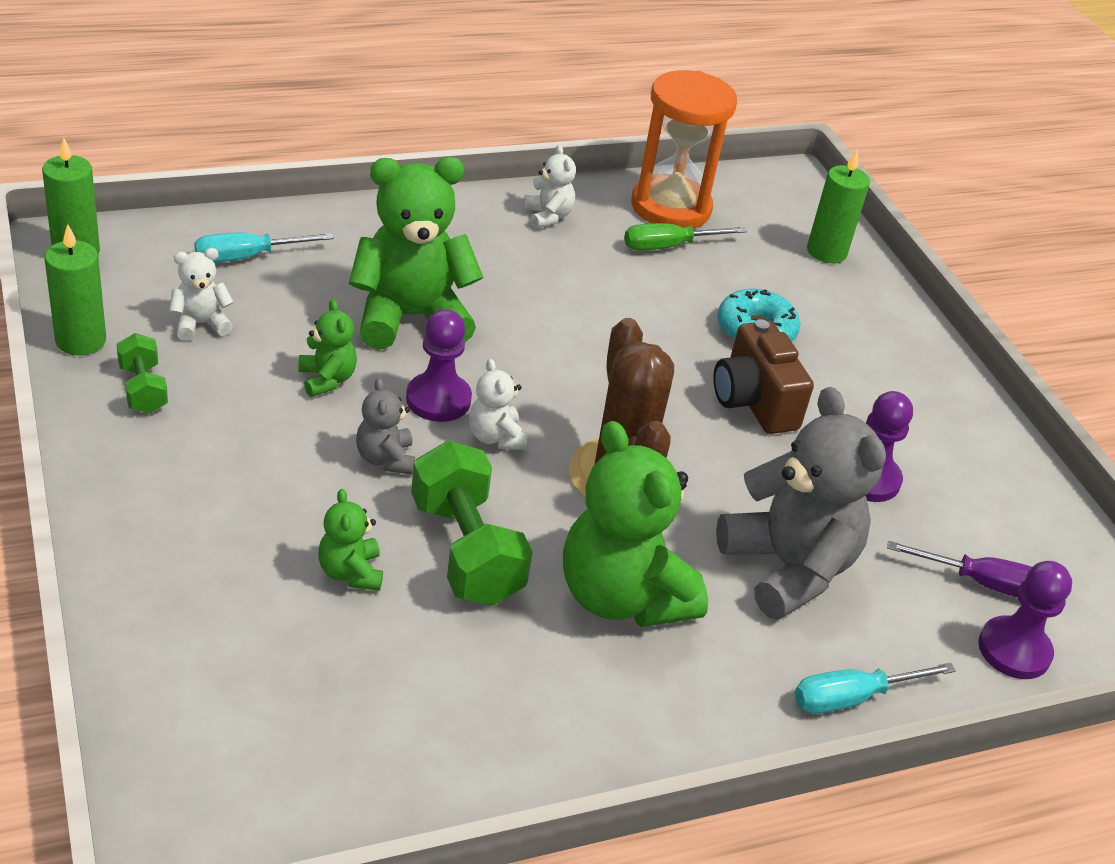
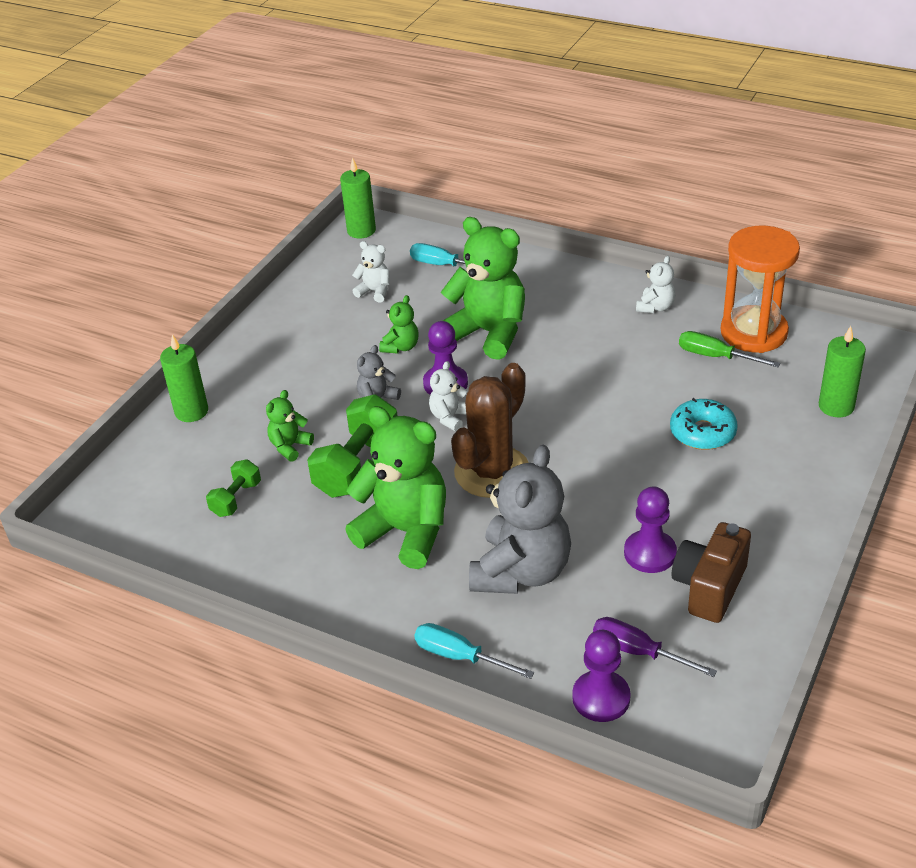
camera: 55 degrees right, 0 degrees up
(81, 340) = (309, 277): green candle -> green candle (191, 411)
(143, 389) = (308, 313): green dumbbell -> green dumbbell (236, 499)
(622, 596) = (405, 532): green teddy bear -> green teddy bear turned 105 degrees clockwise
(753, 402) = (637, 473): brown camera -> brown camera (709, 587)
(982, 583) = (638, 652): purple screwdriver -> purple screwdriver turned 150 degrees clockwise

